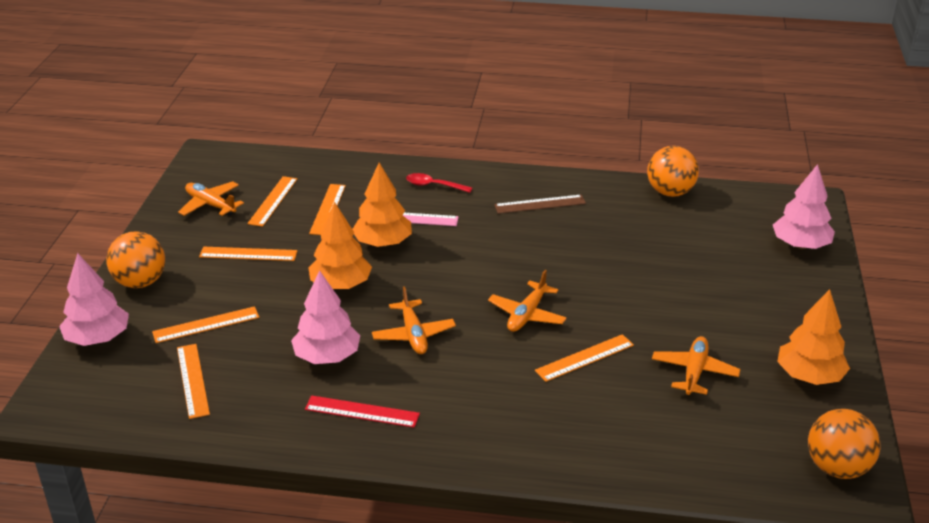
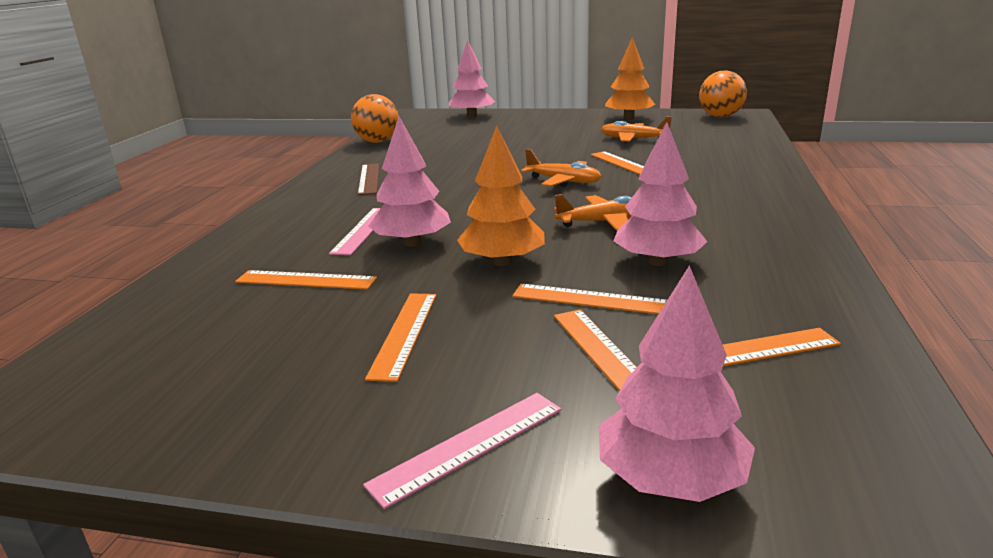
camera: 85 degrees left, 10 degrees down
(140, 282) = (468, 445): orange ball -> pink ruler
(210, 205) = (214, 387): orange plane -> none
(273, 201) = (248, 324): orange ruler -> orange ruler (590, 299)
(362, 411) = (750, 239): red ruler -> none
(383, 243) = (412, 243): orange tree -> pink tree
(433, 185) = (293, 222): red spoon -> none

